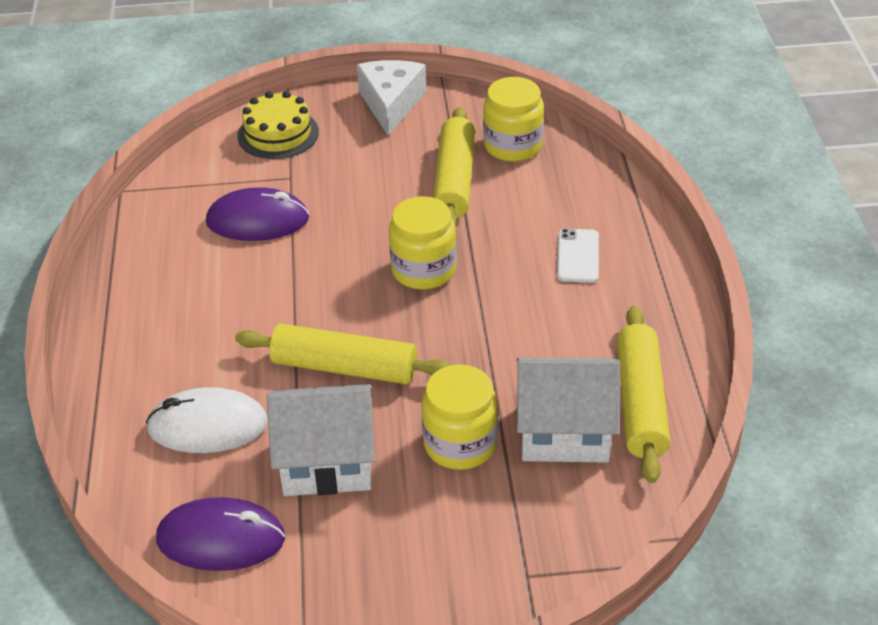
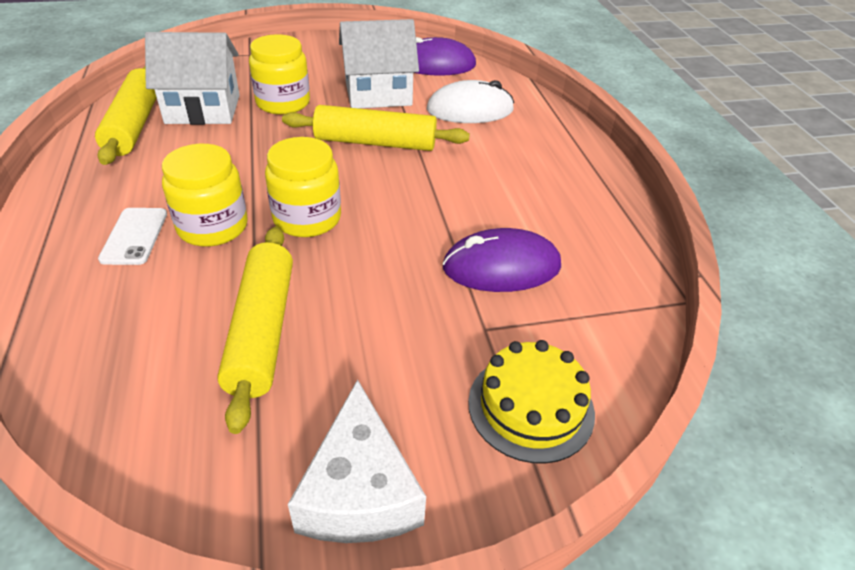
camera: 170 degrees right, 0 degrees up
(513, 146) = (163, 398): yellow jar -> yellow jar (213, 227)

